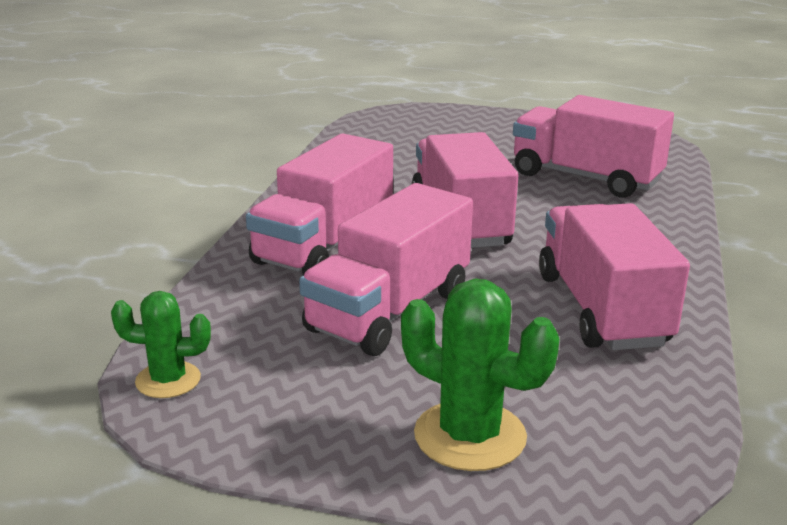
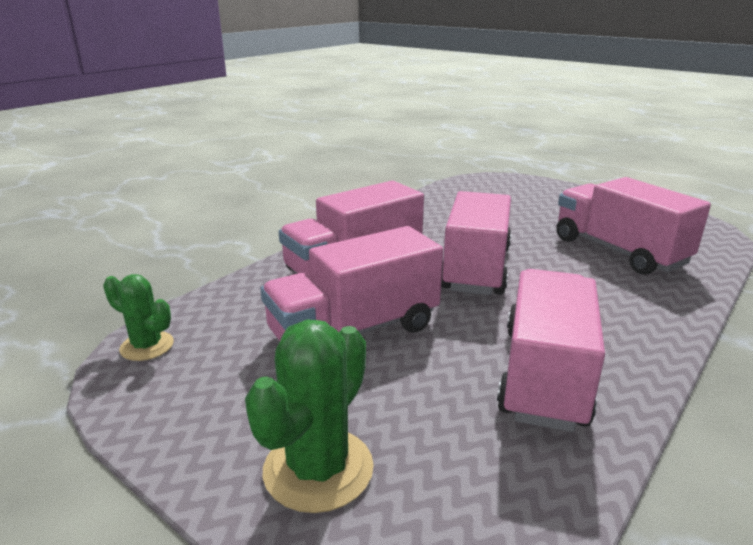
camera: 25 degrees right, 0 degrees up
(470, 436) = (318, 469): green cactus -> green cactus turned 60 degrees clockwise

